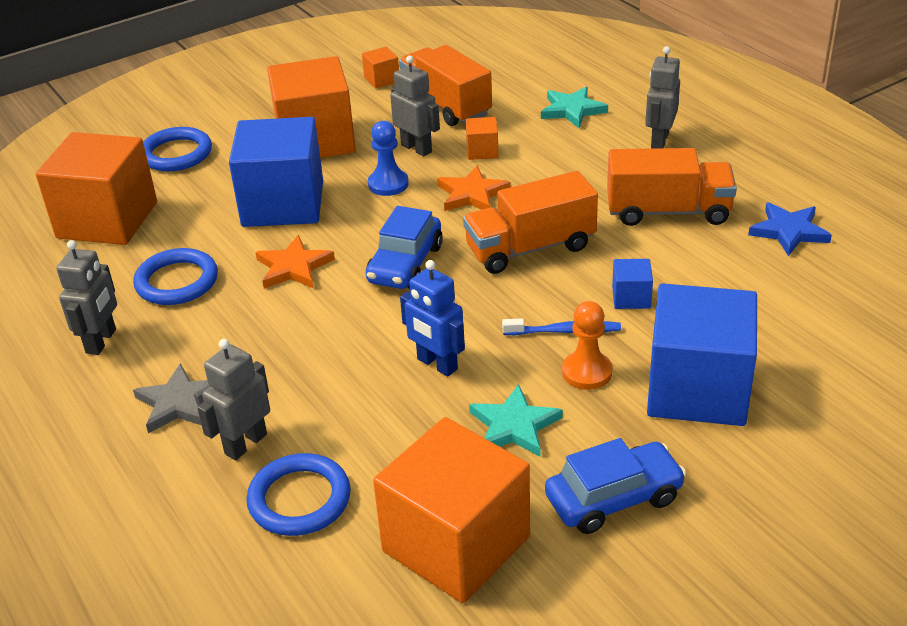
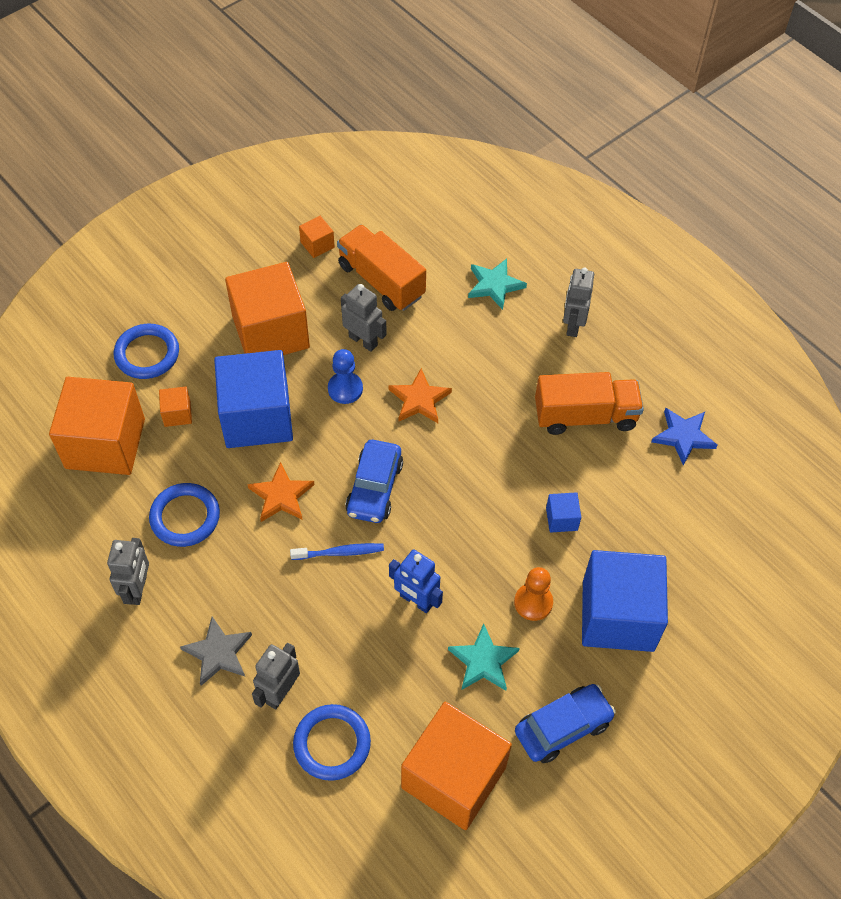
camera: 10 degrees left, 20 degrees up
(482, 151) = (421, 343): orange cube -> orange cube (177, 414)
(530, 248) = (475, 464): orange truck -> none
(564, 331) = (512, 559): blue toothbrush -> blue toothbrush (340, 552)

